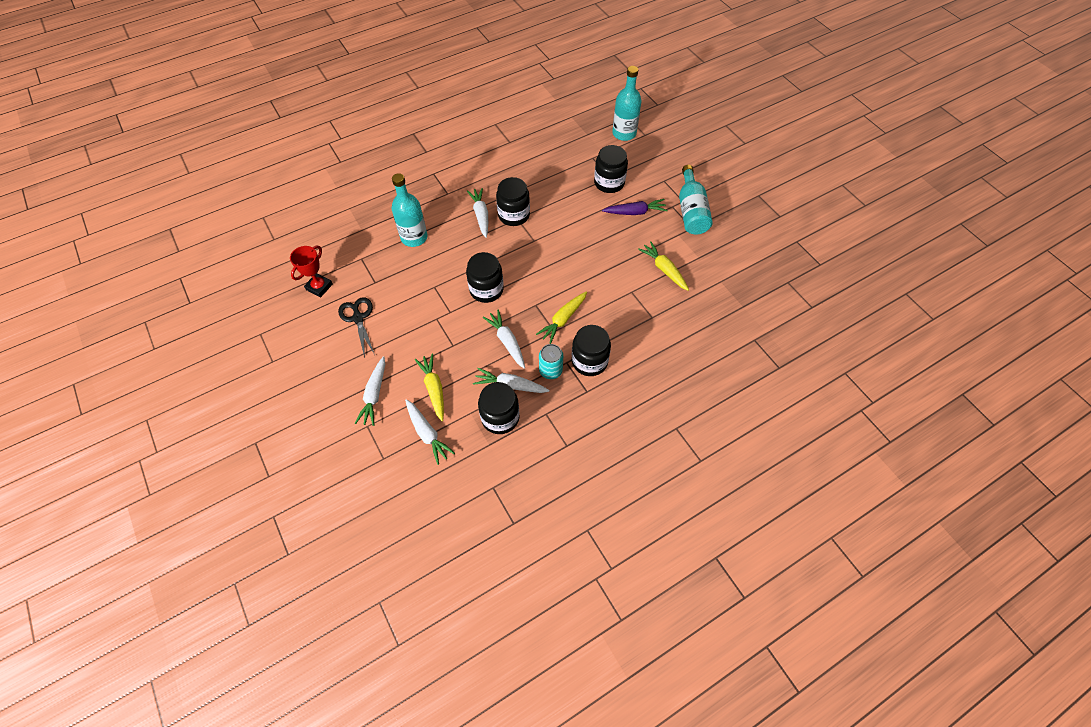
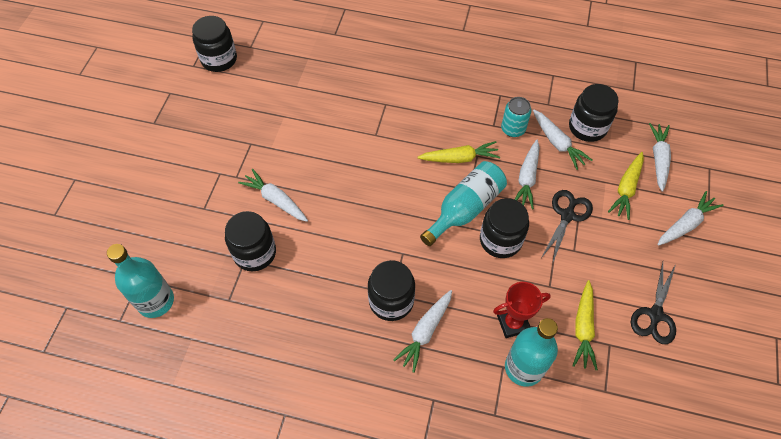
camera: 135 degrees left, 0 degrees up
(319, 287) = (678, 392): red trophy -> red trophy (513, 323)
(459, 337) = (567, 215): none -> black scissors
(589, 361) = (474, 112): black jar -> black jar (219, 59)
(635, 212) = (275, 200): purple carrot -> white carrot
(664, 269) = (325, 130): yellow carrot -> yellow carrot (583, 328)
(691, 211) = (228, 158): turquoise bottle -> turquoise bottle (465, 209)

